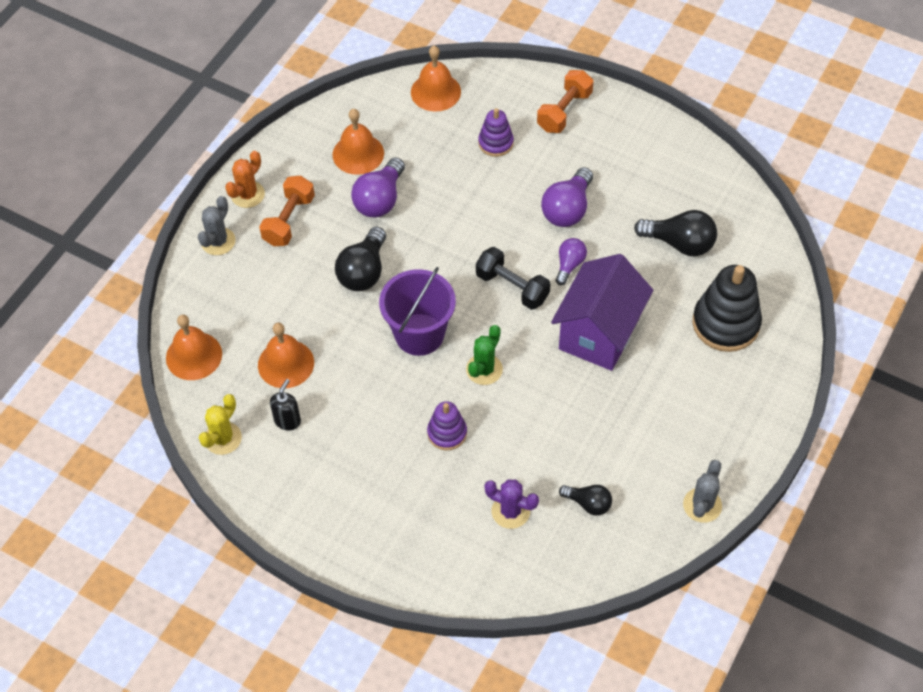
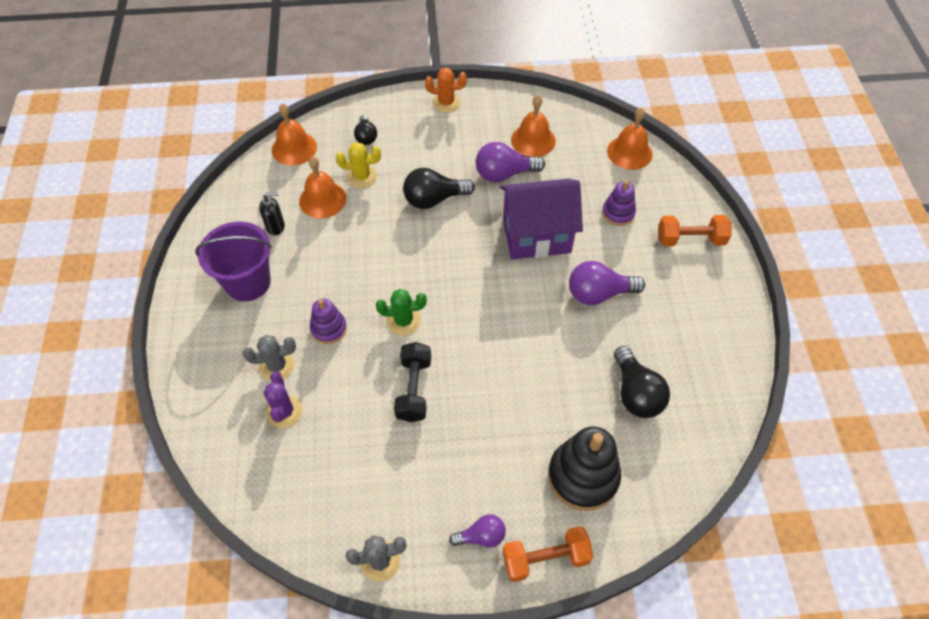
camera: 55 degrees right, 0 degrees up
(218, 241) = (395, 109): grey cactus -> grey cactus (277, 366)
(223, 438) = (238, 200): yellow cactus -> yellow cactus (362, 177)
(289, 220) = (443, 135): orange dumbbell -> orange dumbbell (545, 558)
(419, 334) = (405, 262): purple bucket -> purple bucket (248, 282)
(512, 287) = (494, 297): black dumbbell -> black dumbbell (414, 389)
(569, 265) = (546, 324): purple light bulb -> purple light bulb (481, 536)
(588, 503) = (325, 465): black light bulb -> black light bulb (366, 137)
(599, 333) = (497, 382): purple house -> purple house (536, 236)

